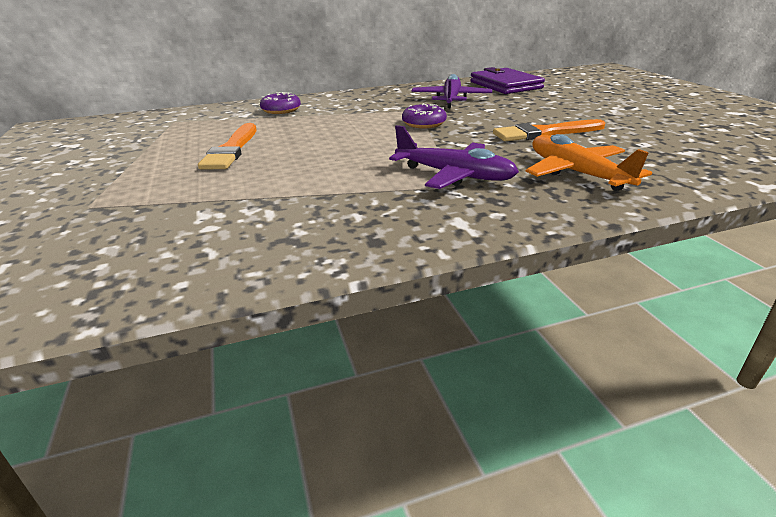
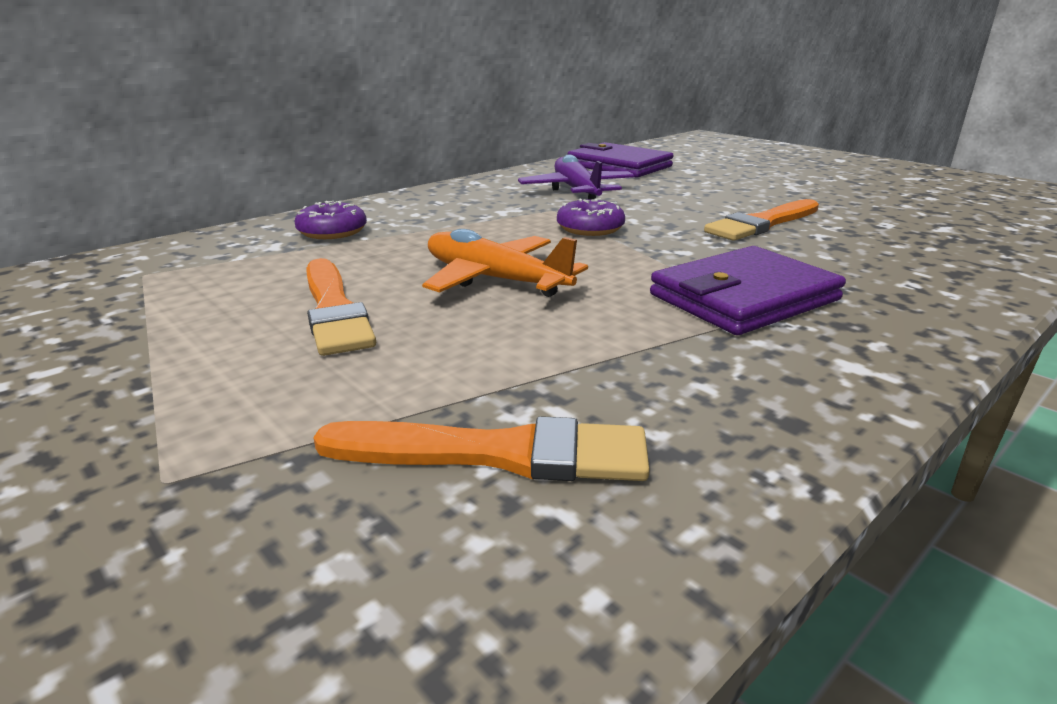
camera: 25 degrees left, 5 degrees down
(218, 224) = (498, 453): none -> orange brush
(454, 175) = (743, 298): purple plane -> purple wallet
(576, 173) = (877, 271): orange plane -> orange plane (494, 279)

